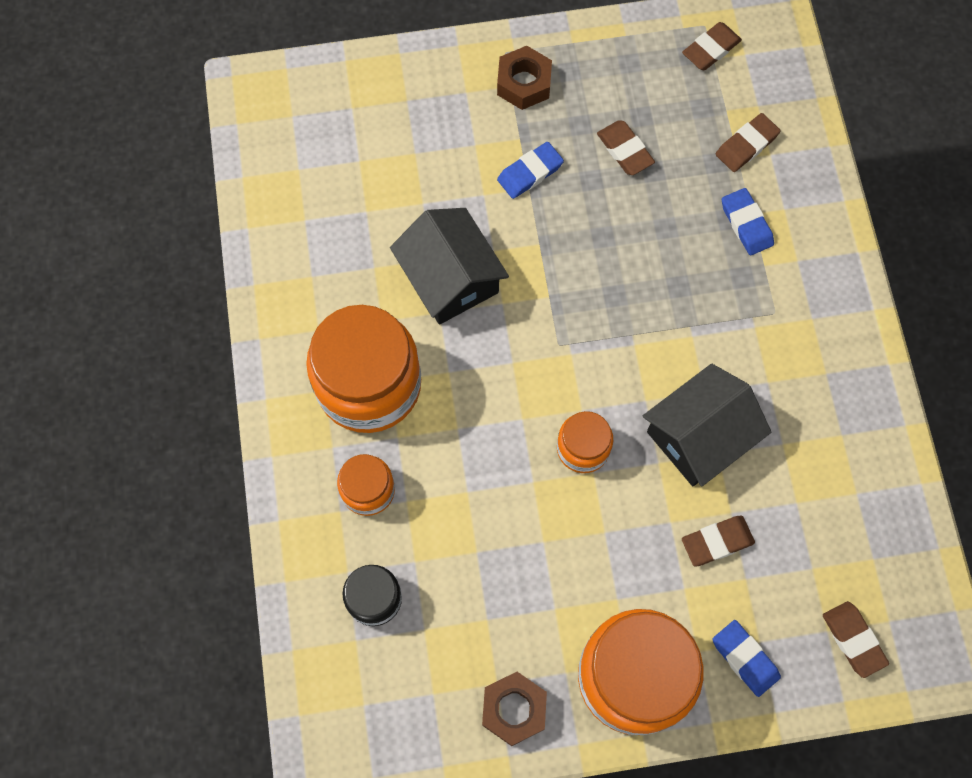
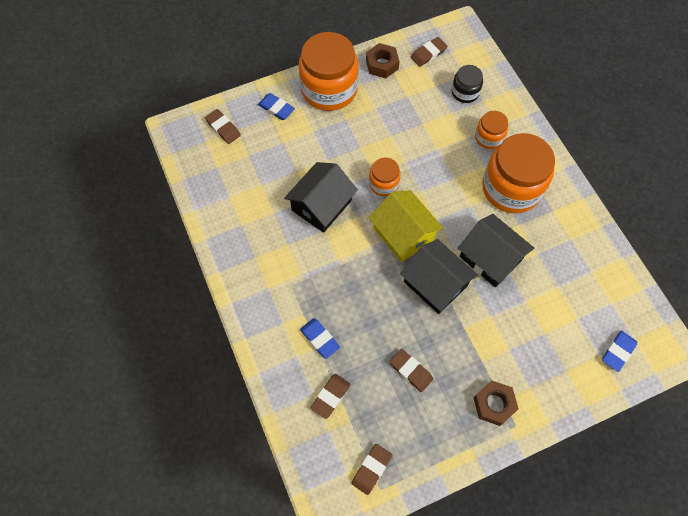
camera: 165 degrees right, 5 degrees down
(530, 173) = (467, 338): blue eraser -> blue eraser (618, 352)
(549, 261) = (435, 283): none -> black house
(575, 352) = (403, 233): none -> yellow house
(717, 541) = (301, 156): brown eraser -> brown eraser (428, 54)

